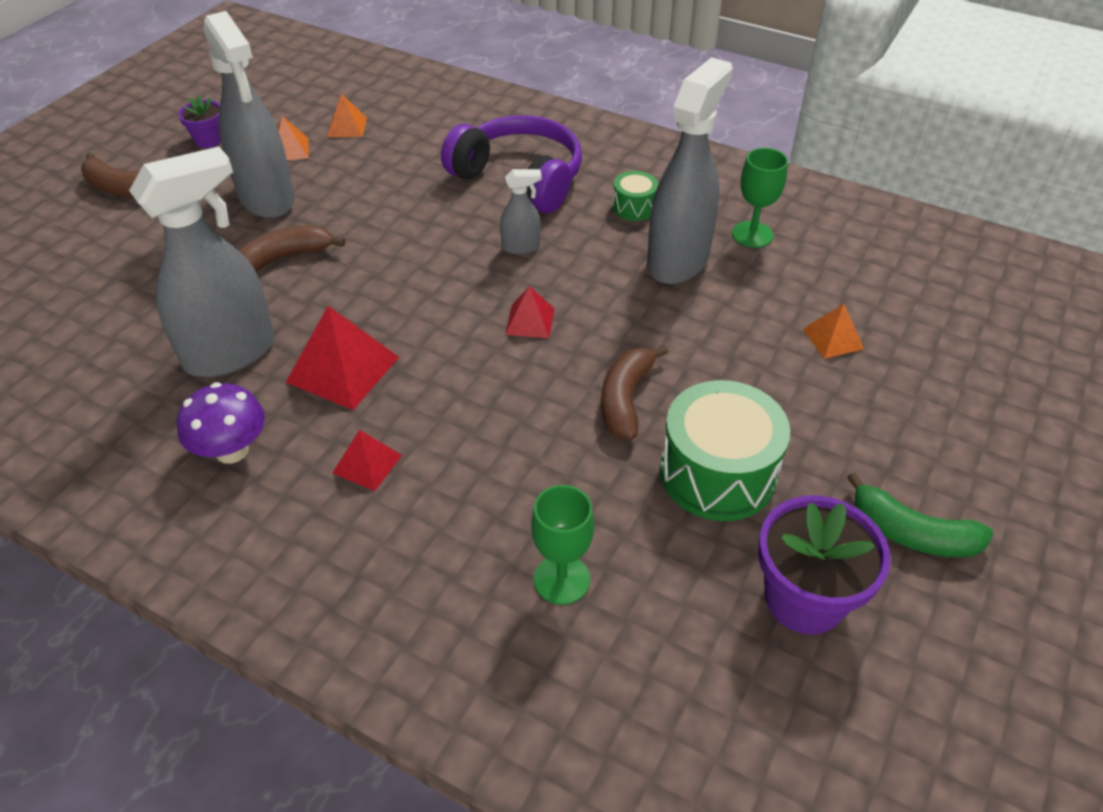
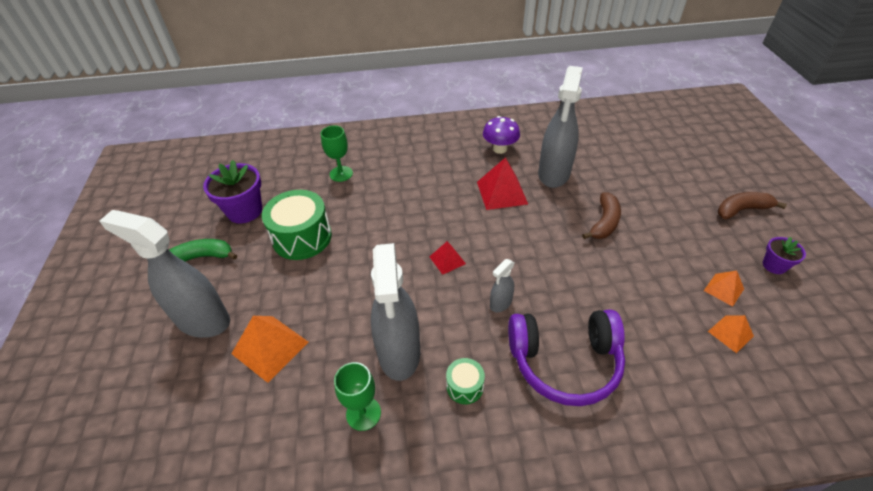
camera: 145 degrees right, 0 degrees up
(267, 199) = (670, 248): grey spray bottle -> grey spray bottle (203, 320)
(367, 464) = (447, 169): red pyramid -> none
(625, 399) = (366, 247): brown banana -> none
(833, 338) = (270, 348): orange pyramid -> orange pyramid, size x1.75

